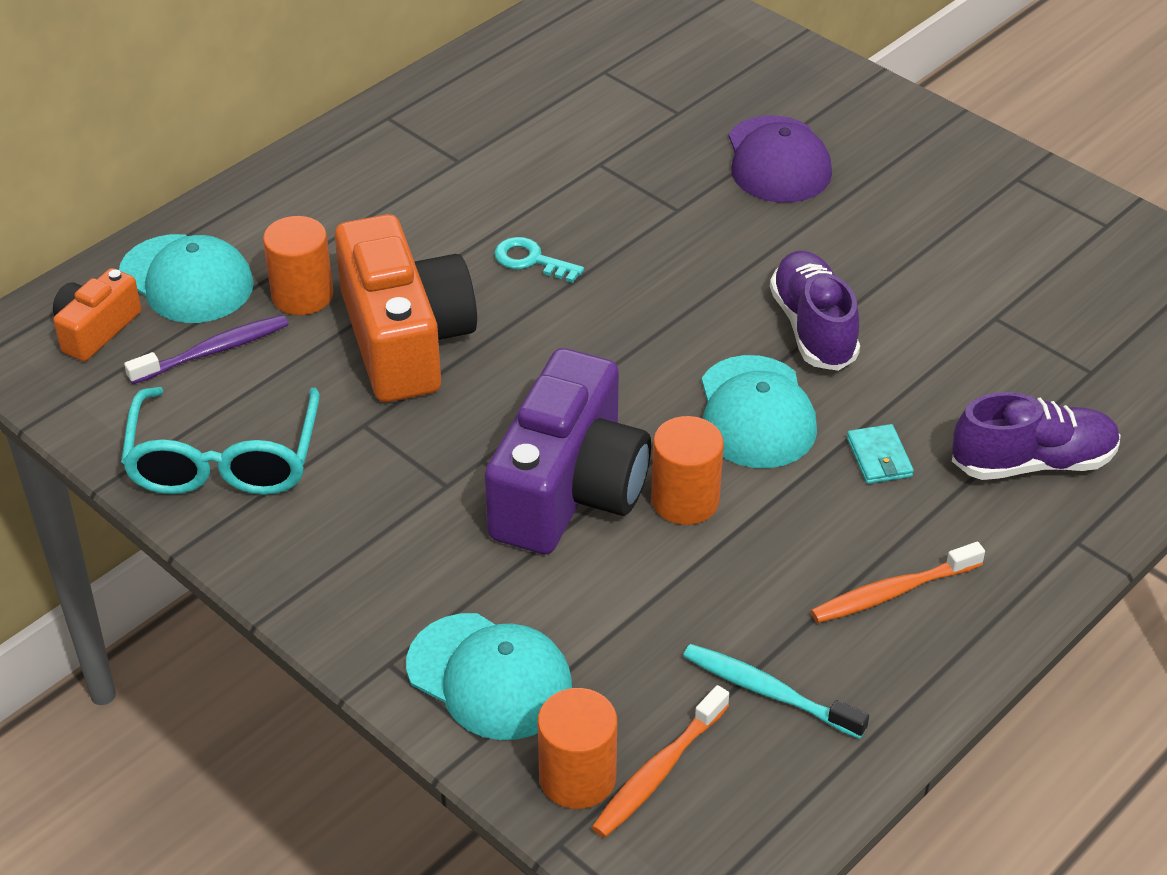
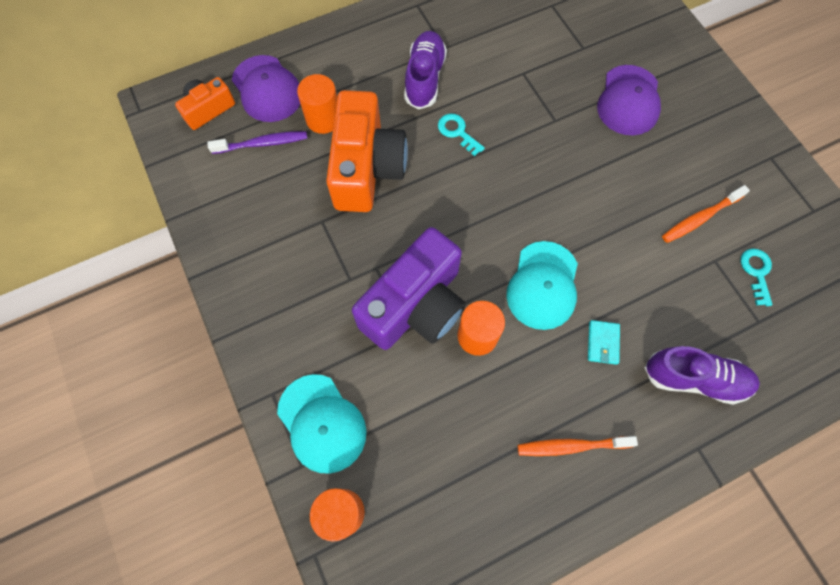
camera: 20 degrees right, 25 degrees up
(187, 279) = (267, 89): turquoise cap -> purple cap
(224, 461) = (239, 222): turquoise glasses -> none
(659, 771) = (388, 525): orange toothbrush -> orange toothbrush (700, 218)
(769, 692) = (472, 493): turquoise toothbrush -> none
(813, 328) = (601, 233): purple shoe -> purple shoe (424, 78)
(1061, 316) = (756, 273): none -> turquoise key

